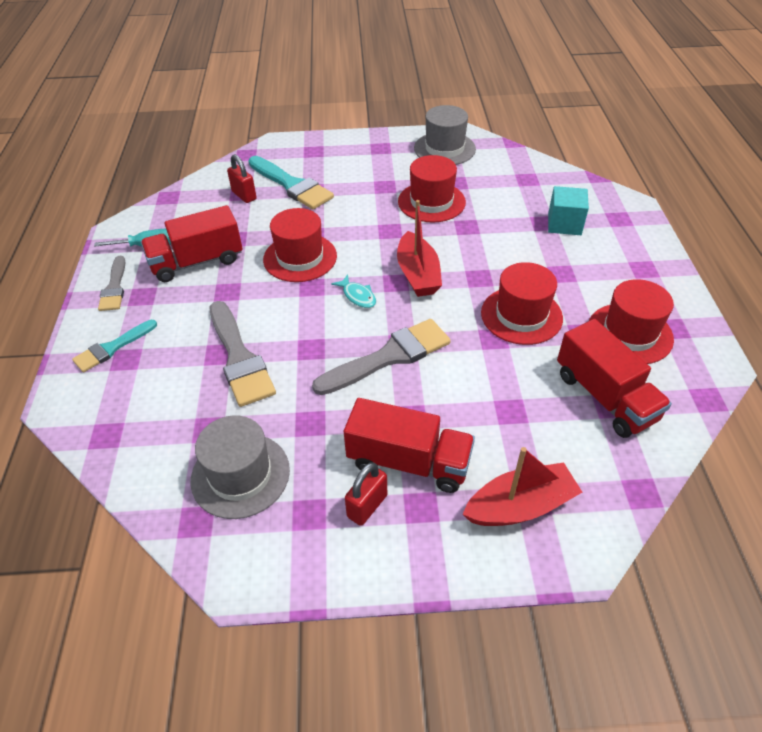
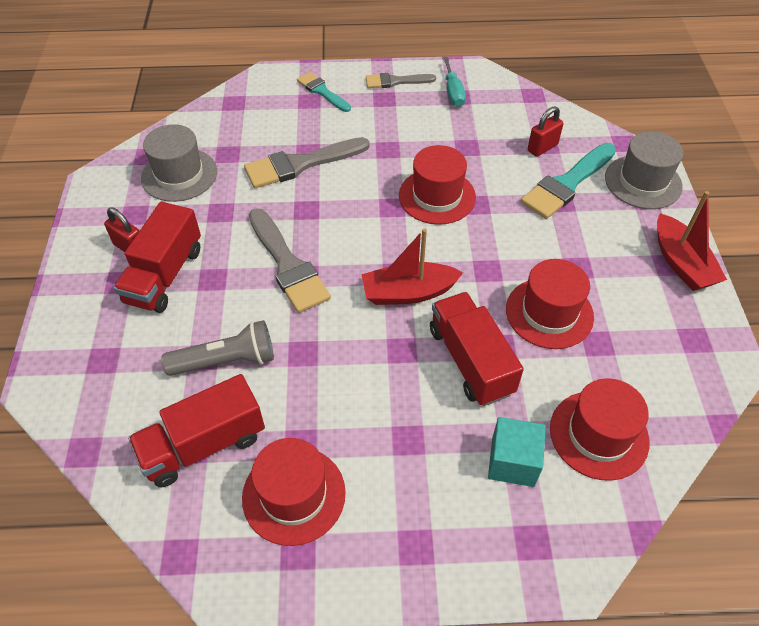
camera: 90 degrees right, 5 degrees up
(197, 262) = (430, 126): red truck -> red truck (470, 361)
(358, 296) = (375, 242): turquoise fish -> none
(444, 149) = (682, 335): grey hat -> grey hat (643, 182)
(513, 392) = (226, 361): none -> grey flashlight
(520, 506) = (99, 350): red boat -> red boat (681, 263)
(521, 315) = (335, 384): red hat -> red hat (599, 435)

